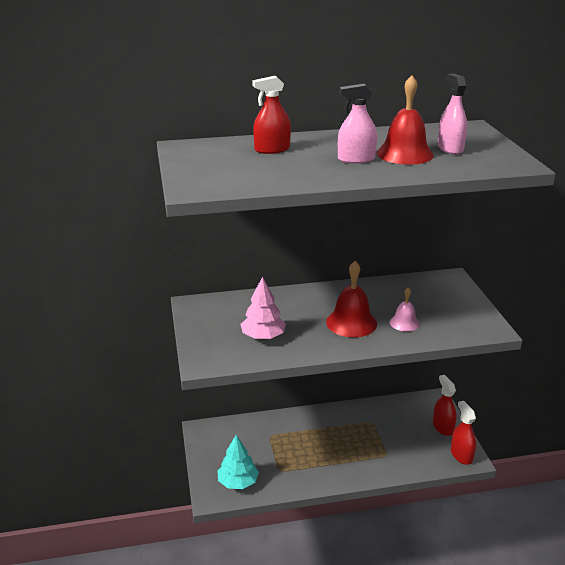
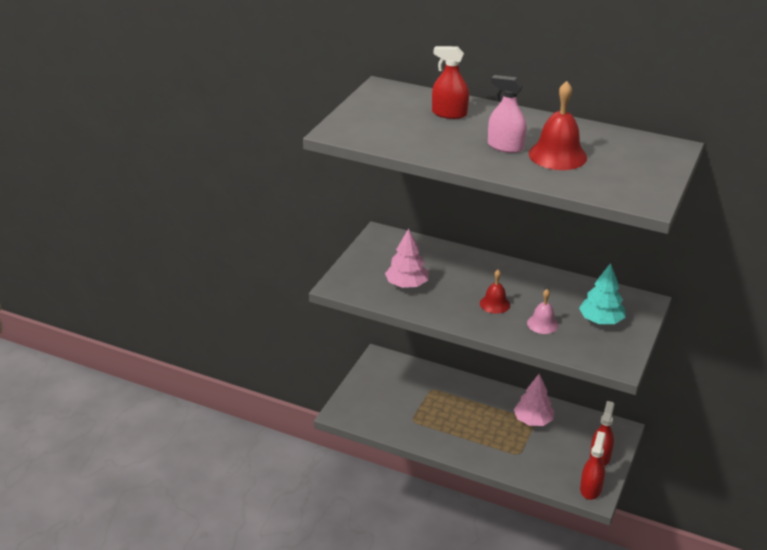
camera: 35 degrees right, 5 degrees up
(238, 482) = (370, 413): turquoise tree -> turquoise tree (601, 320)
(351, 322) = (494, 304): red bell -> red bell, size x0.59
(370, 422) = (533, 420): none -> pink tree
(450, 148) = (610, 164): pink spray bottle -> none

